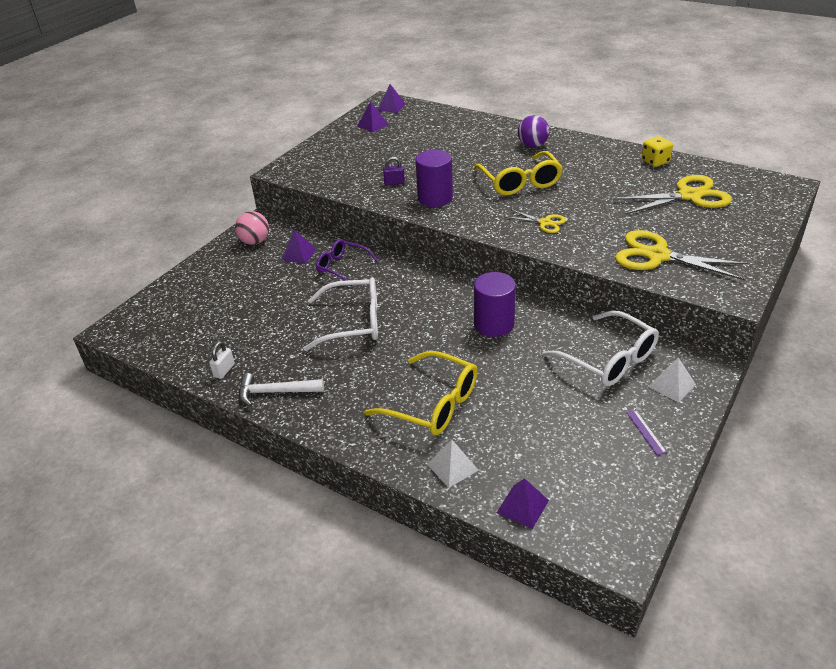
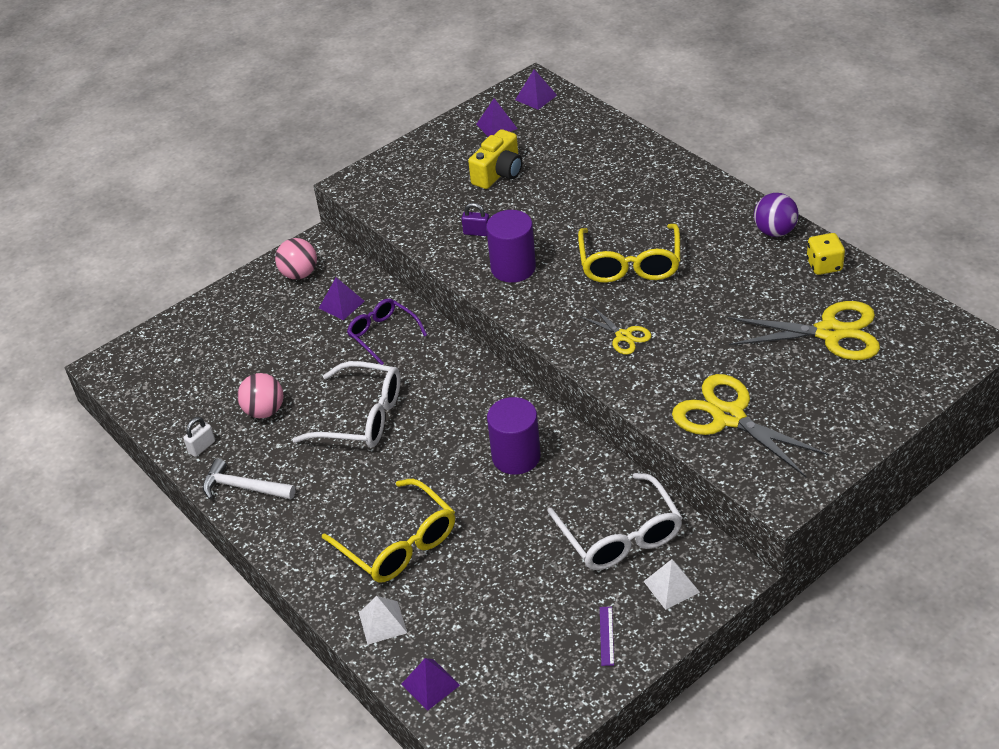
camera: 20 degrees right, 5 degrees up
(268, 334) = (264, 411): none -> pink ball
(390, 149) = (499, 173): none -> yellow camera
(532, 146) = (680, 204): purple ball -> purple ball (774, 231)

